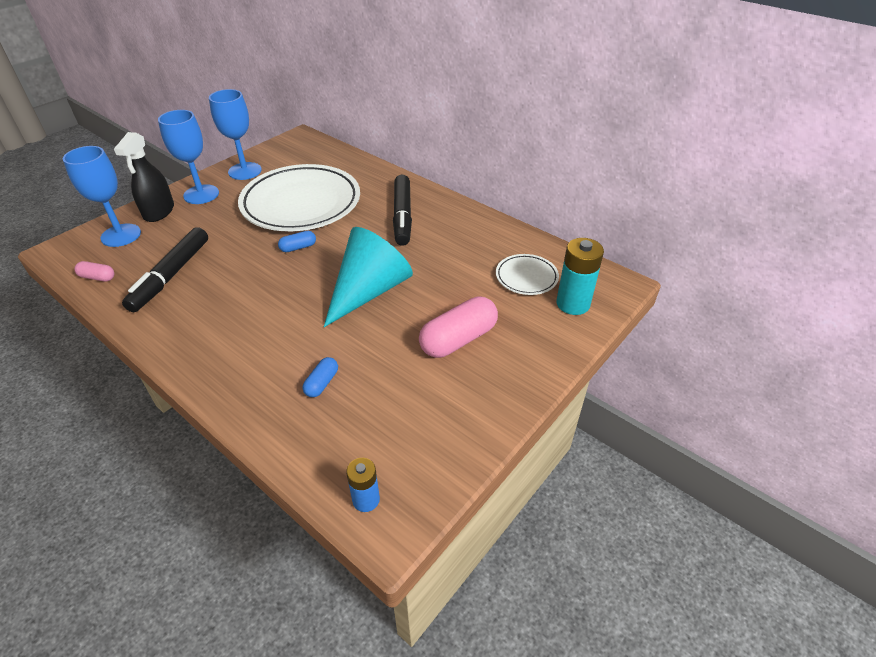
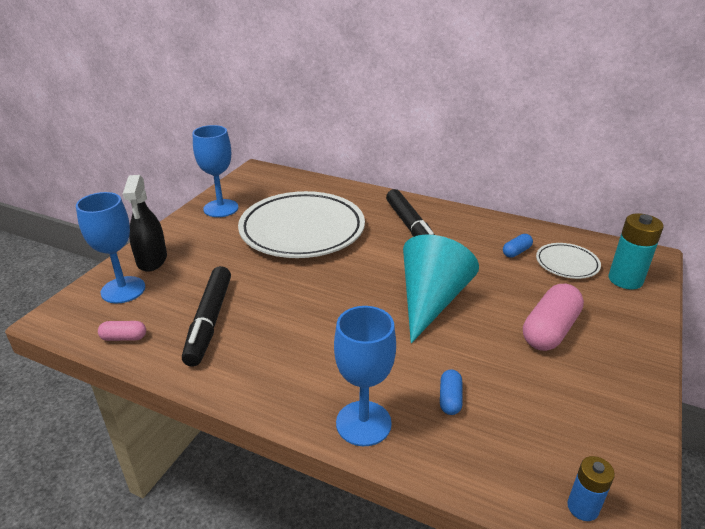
camera: 15 degrees left, 10 degrees down
(201, 194) = (188, 236): blue goblet -> blue goblet (363, 423)
(298, 247) = (329, 272): blue capsule -> blue capsule (516, 252)

